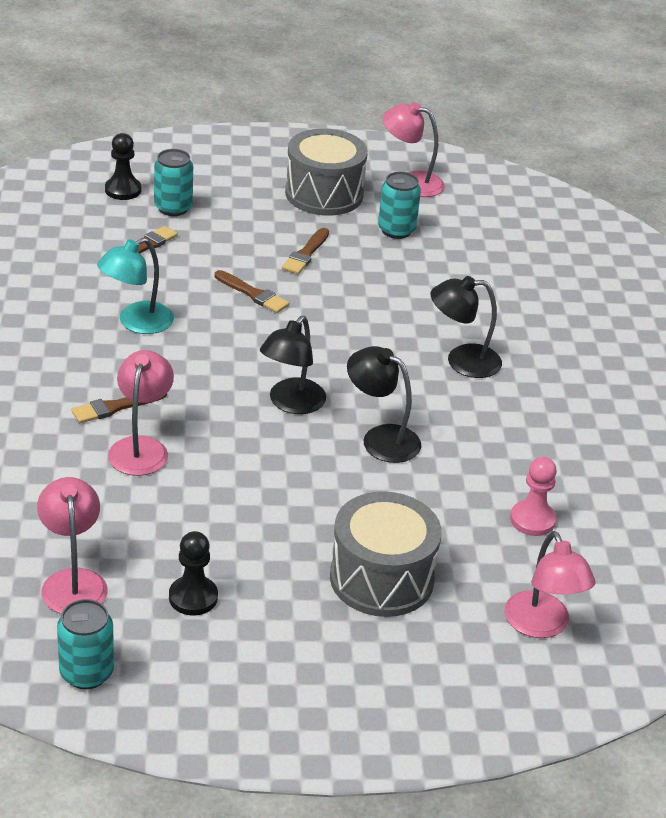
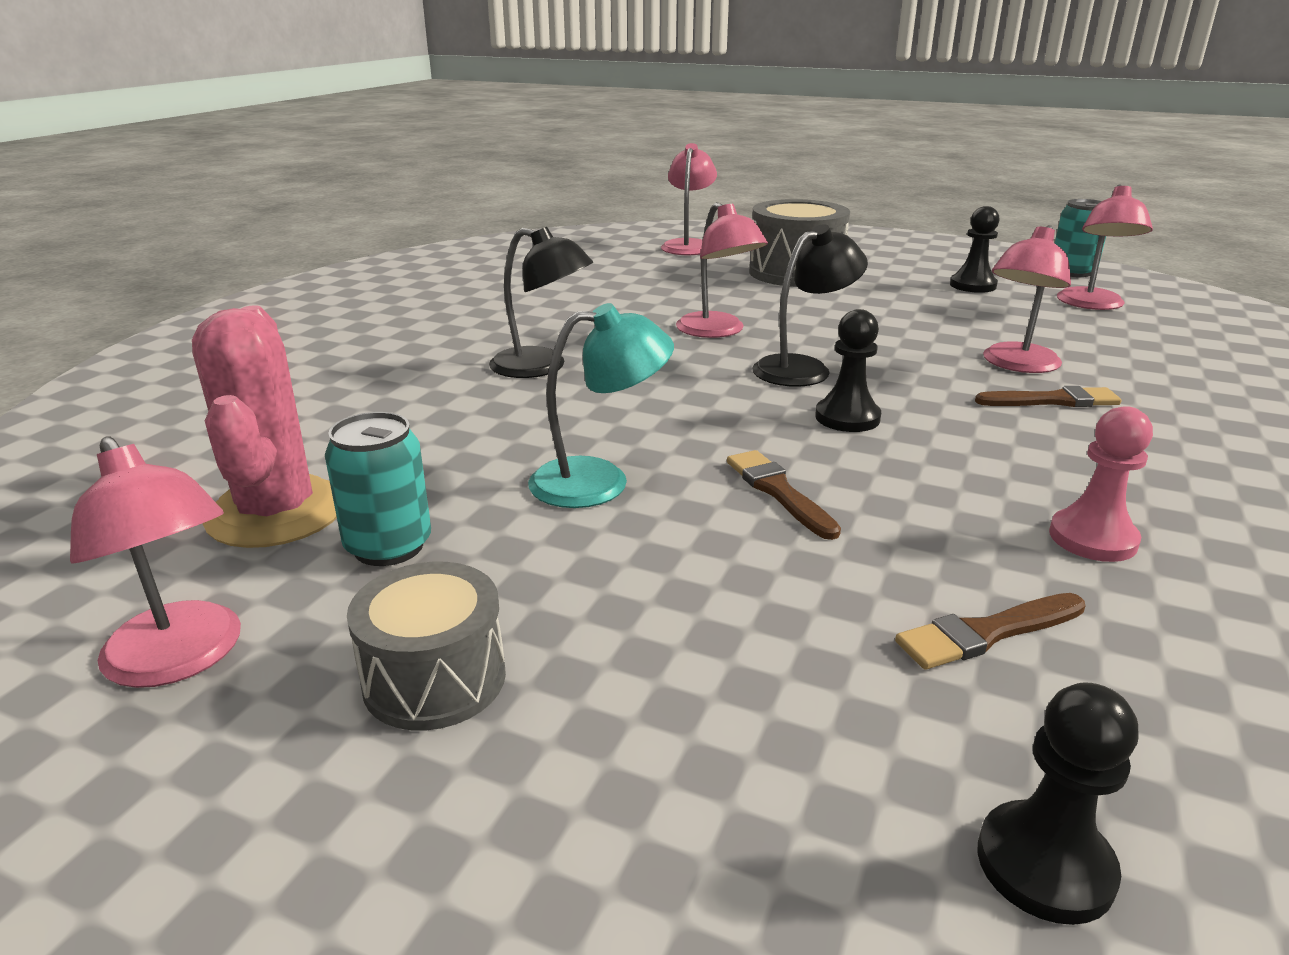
camera: 150 degrees left, 10 degrees down
(136, 323) = (1016, 488): turquoise lamp -> turquoise lamp (600, 481)
(173, 208) = (883, 739): turquoise can -> none
(241, 358) = (847, 418): none -> black pawn
(306, 254) = (622, 539): brown brush -> none
(324, 194) = (434, 679): grey drum -> grey drum, size x0.63
(381, 438) = (717, 331): black lamp -> pink lamp
(463, 233) = (276, 513): none -> pink cactus
(532, 520) = (628, 276): pink pawn -> pink pawn (1092, 538)

